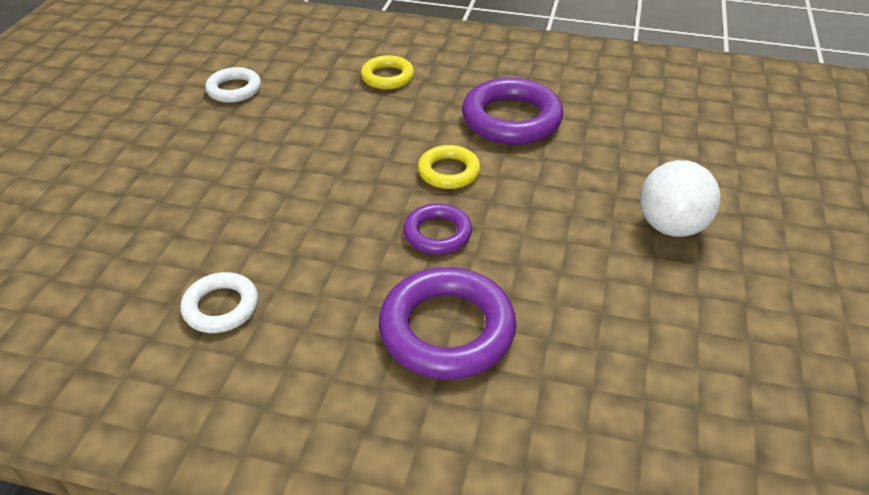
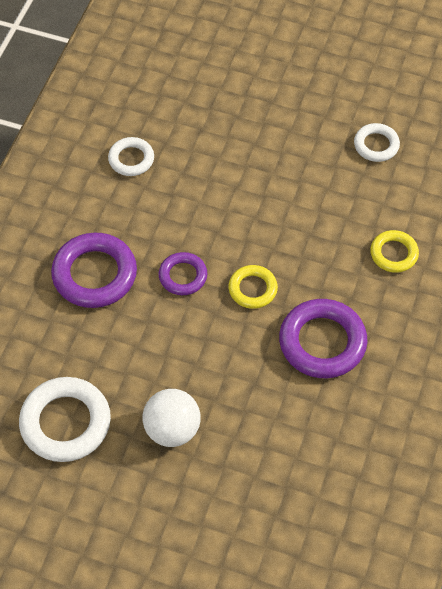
camera: 95 degrees right, 15 degrees up
(710, 335) = (65, 423): none -> white ring

